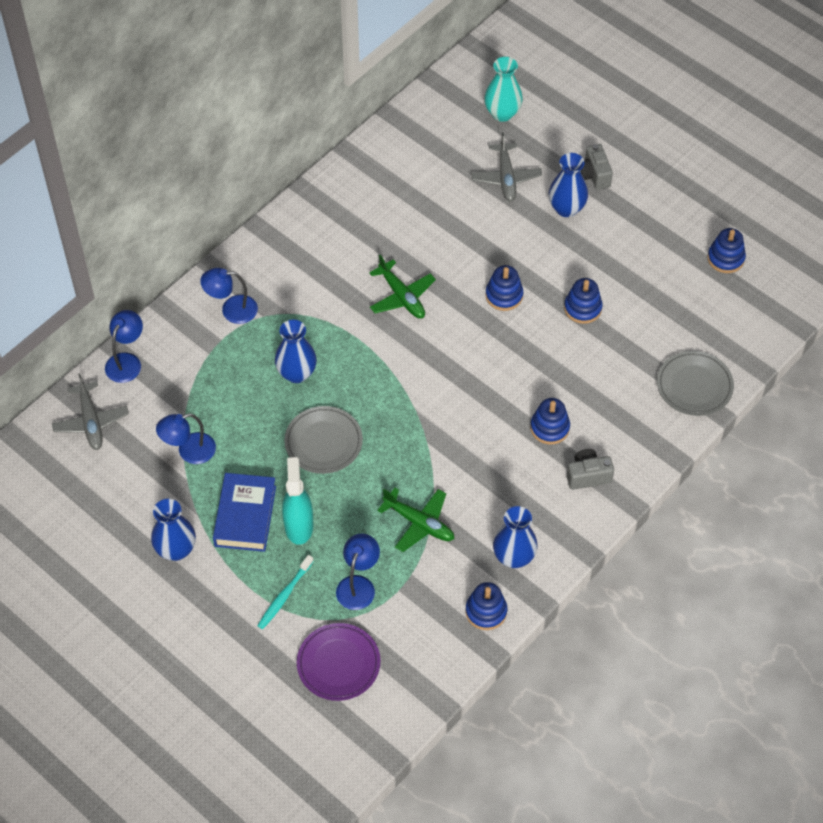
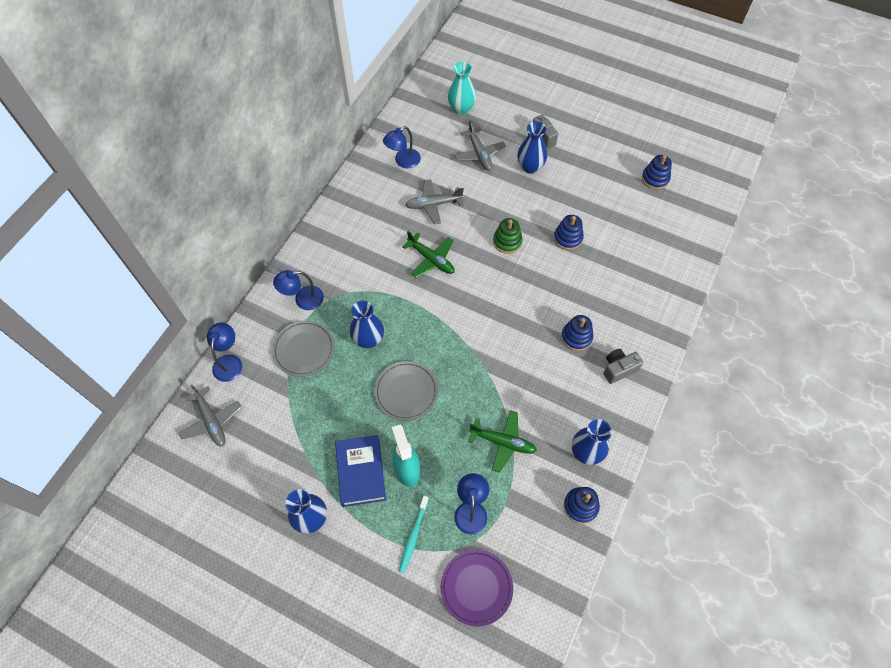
camera: 15 degrees left, 5 degrees up
(189, 451) = (299, 427): blue lamp -> blue lamp (403, 161)
(425, 230) = (433, 204): none -> grey plane
(504, 295) = (507, 241): blue stacking toy -> green stacking toy
(694, 386) = (669, 278): grey plate -> grey plate (304, 350)

